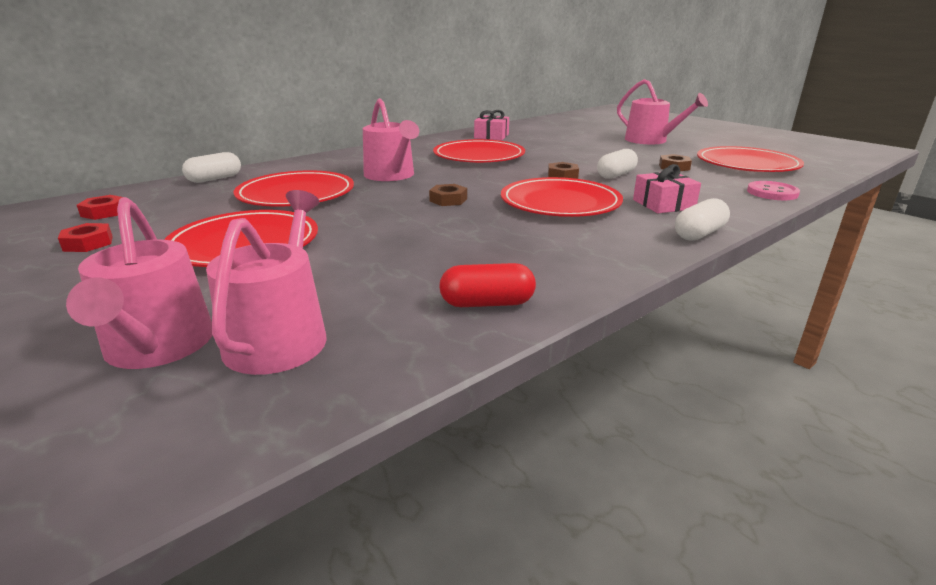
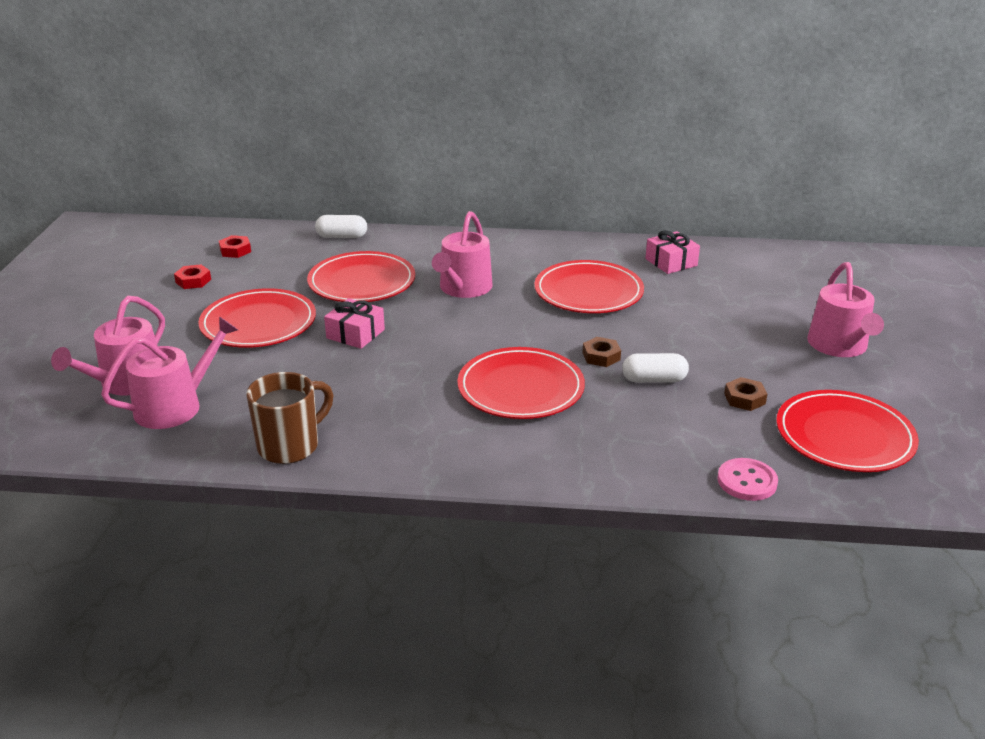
camera: 45 degrees right, 5 degrees up
(448, 200) = (447, 341): brown nut -> none
(487, 303) = (291, 446): red capsule -> brown mug
(663, 204) = (601, 436): pink gift -> pink gift (355, 334)
(699, 234) = (545, 479): white capsule -> none

